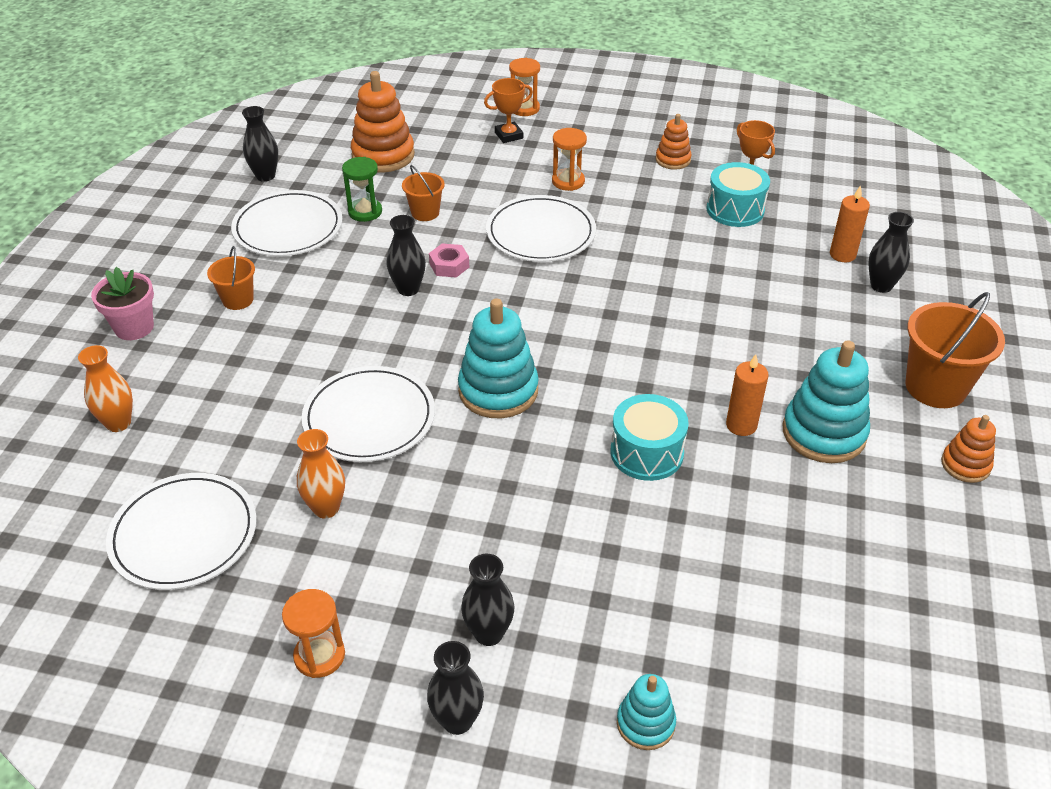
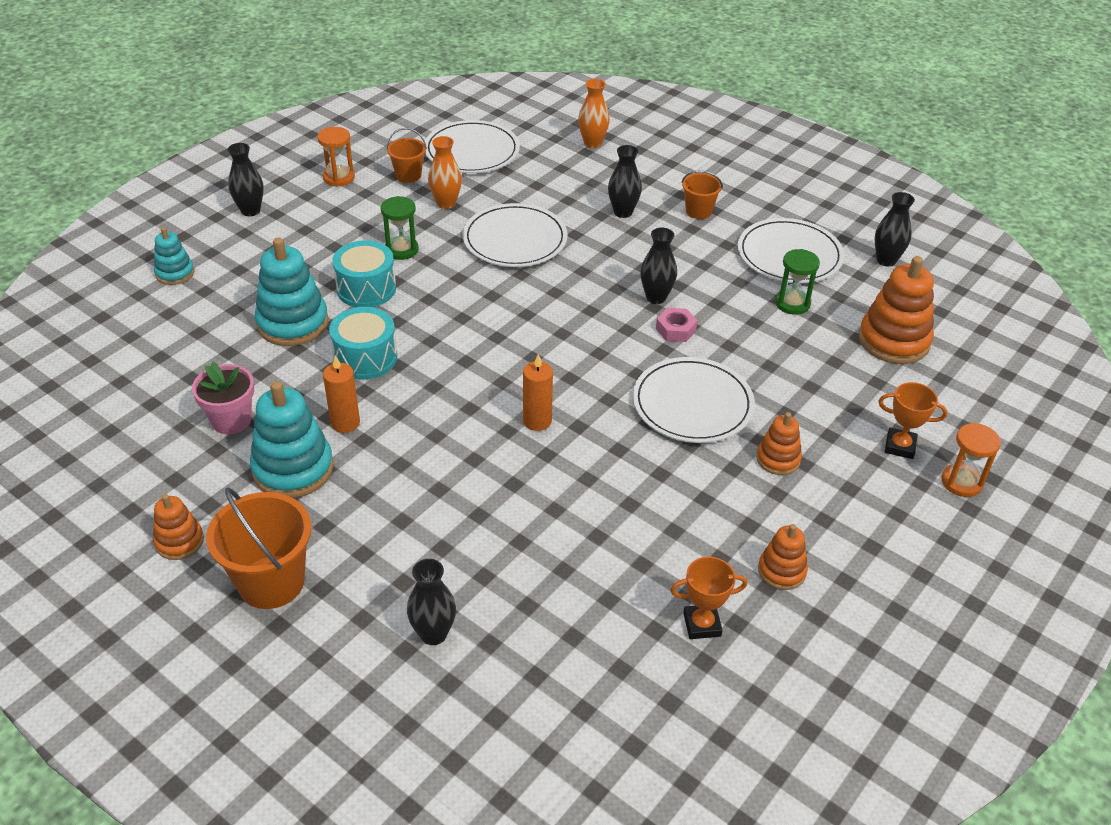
camera: 115 degrees right, 0 degrees up
(134, 327) = (694, 163): pink flower pot -> pink flower pot (231, 420)
(425, 213) = (770, 339): orange bucket -> orange bucket (408, 175)
(447, 507) = (401, 250): none -> green hourglass
(489, 633) = (291, 237): black vase -> black vase (623, 212)
(498, 390) = (494, 307): turquoise stacking toy -> turquoise stacking toy (293, 323)
(509, 135) = (900, 446): orange trophy -> orange trophy turned 75 degrees counterclockwise
(568, 181) = (778, 459): orange hourglass -> orange stacking toy
(735, 209) = (647, 578): turquoise drum -> turquoise drum (366, 289)
(842, 254) = (506, 632): orange candle -> orange candle (537, 421)

